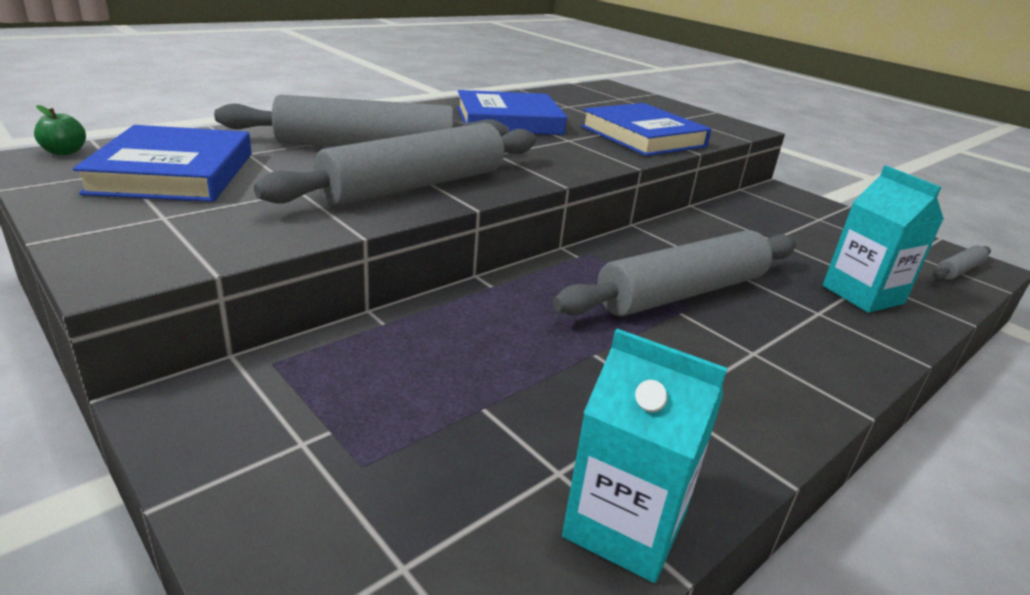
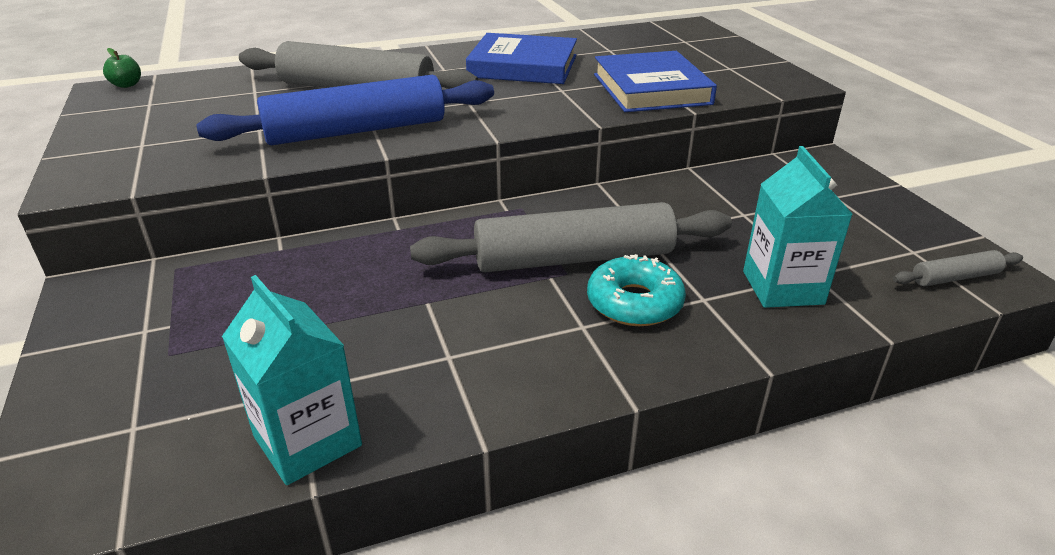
camera: 25 degrees right, 5 degrees up
(173, 173) = (183, 107): blue book -> none
(415, 186) = (356, 131): grey rolling pin -> blue rolling pin
(772, 324) = (634, 303): none -> turquoise donut

